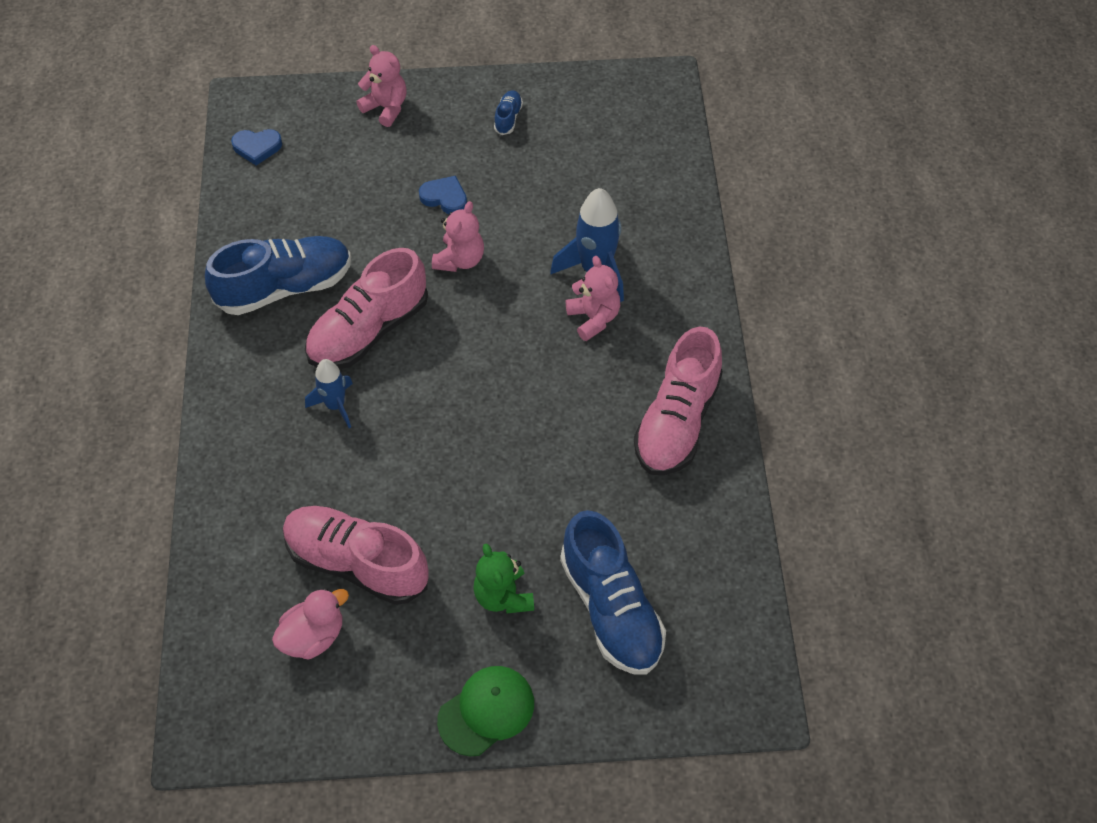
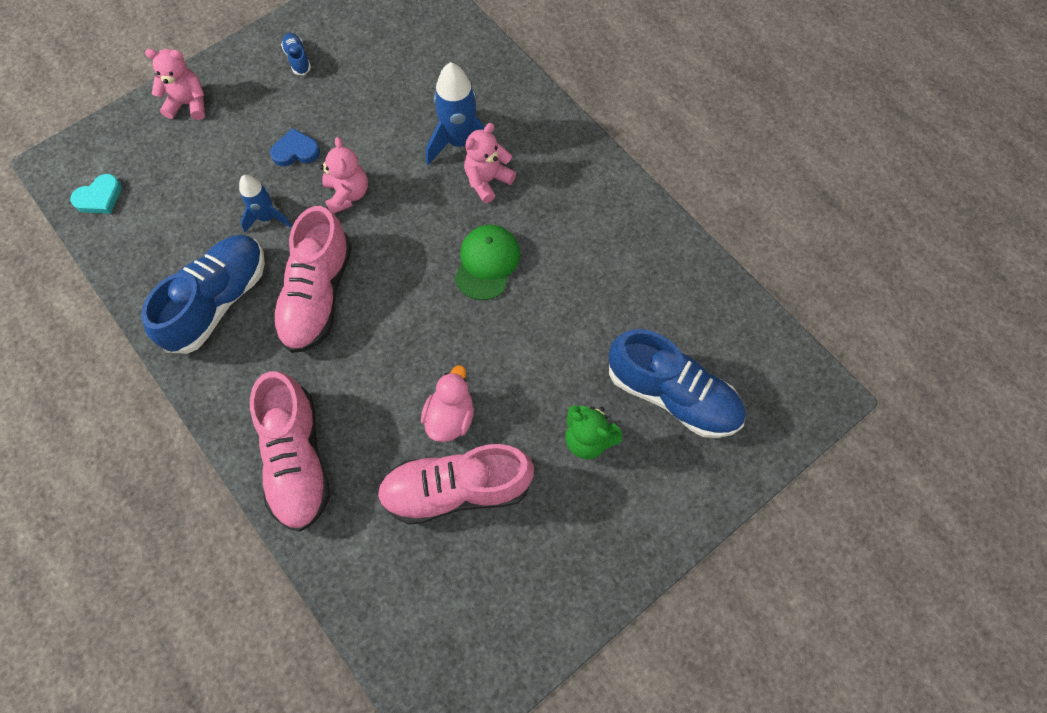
camera: 35 degrees left, 10 degrees up
(257, 147) = (99, 197): blue heart -> turquoise heart
(313, 636) = (468, 572): pink duck -> pink duck (450, 417)
(335, 405) = (338, 373): blue rocket -> blue rocket (267, 217)
(486, 711) = (645, 536): green cap -> green cap (487, 263)
(593, 318) = (487, 180): pink teddy bear -> pink teddy bear turned 75 degrees counterclockwise
(677, 421) = (609, 223): pink shoe -> pink shoe (297, 459)

